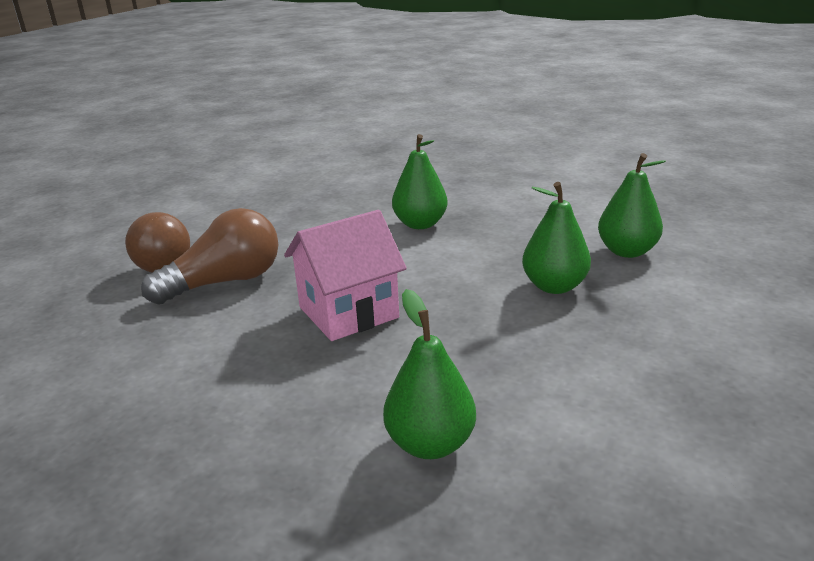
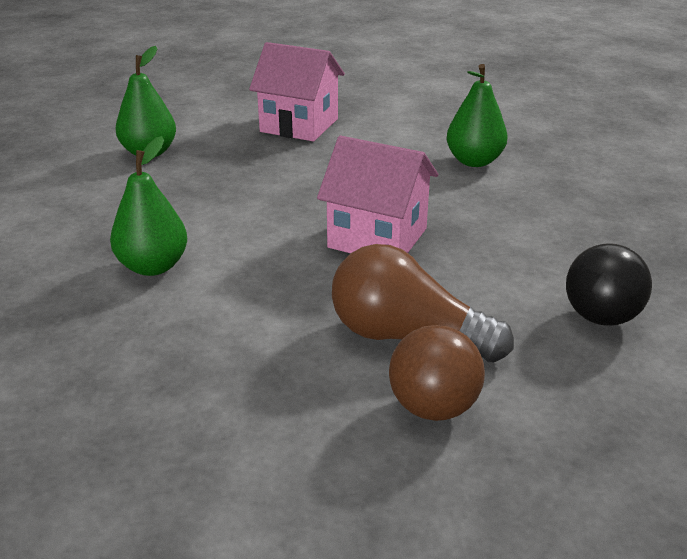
camera: 125 degrees left, 5 degrees up
(109, 368) = (600, 317): none -> black ball
(554, 286) = (242, 167): green pear -> none
(650, 348) = (299, 125): none -> pink house

